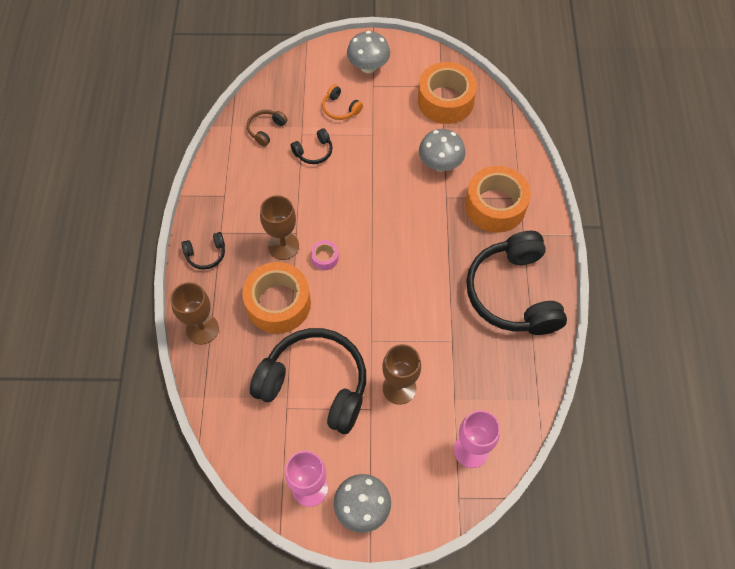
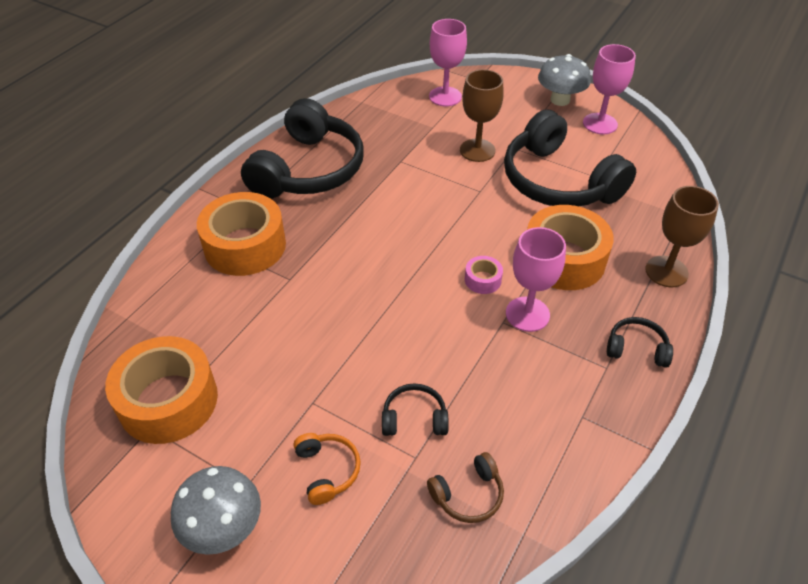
camera: 150 degrees left, 15 degrees down
(283, 246) = (527, 314): brown goblet -> pink goblet
(440, 164) = (260, 319): grey mushroom -> none

